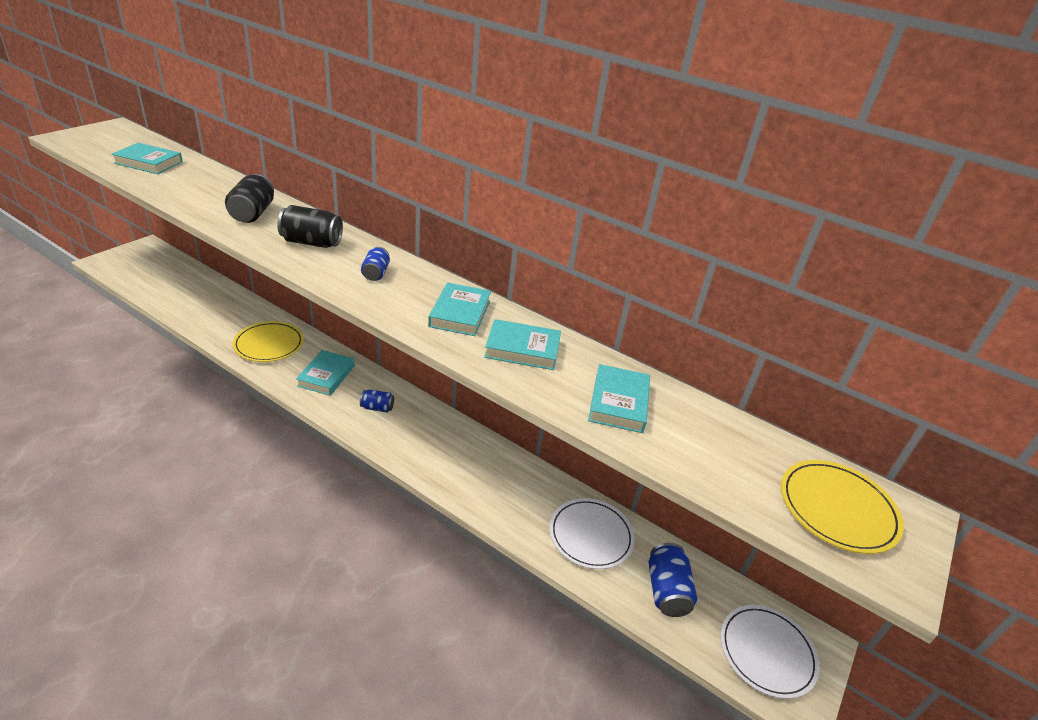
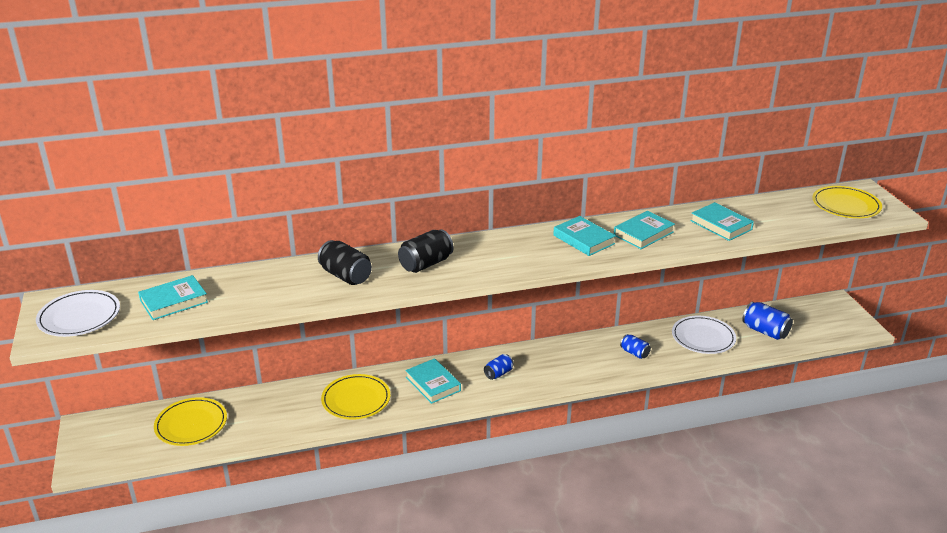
camera: 45 degrees left, 5 degrees down
(178, 284) = (191, 424): none -> yellow plate
(375, 273) = (500, 253): blue can -> blue can (634, 353)
(767, 652) = (828, 320): white plate -> white plate (79, 317)

